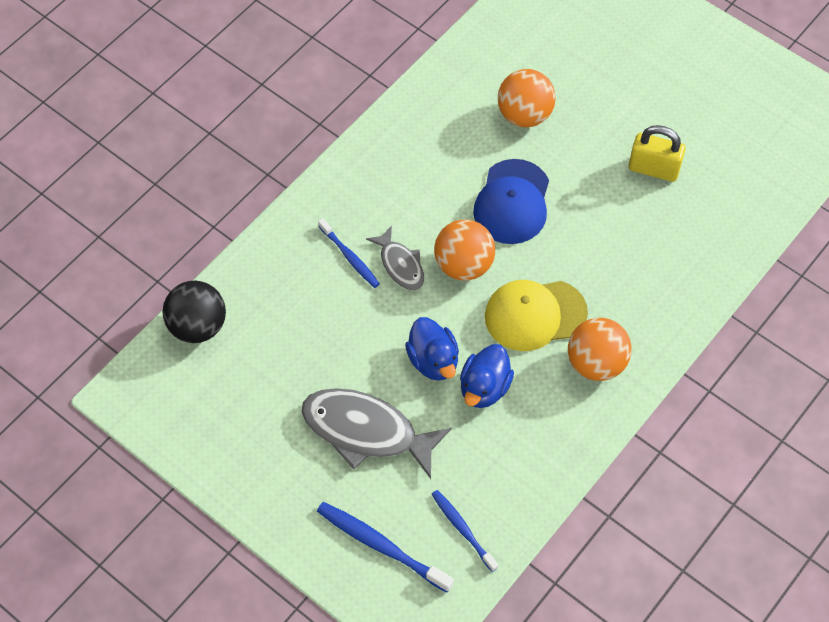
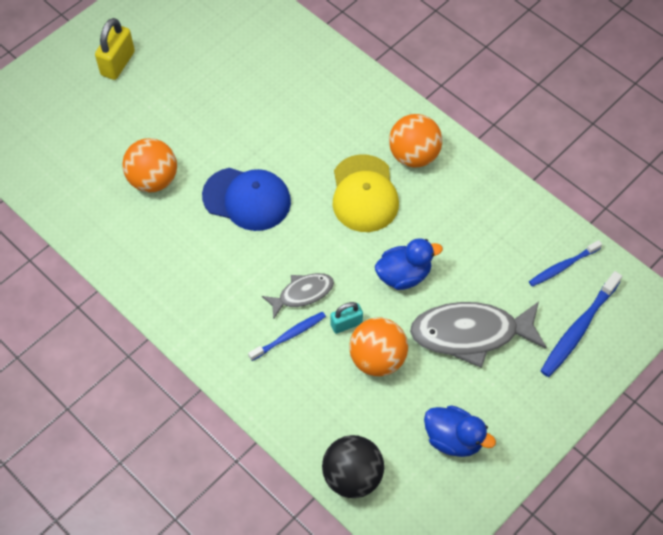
camera: 85 degrees left, 0 degrees up
(366, 431) = (471, 333): grey fish -> grey fish turned 60 degrees clockwise
(368, 308) = (346, 324): none -> turquoise padlock
(464, 265) = (308, 243): orange ball -> orange ball (377, 358)
(484, 388) = (432, 238): blue duck -> blue duck (453, 439)
(653, 169) = (228, 91): yellow padlock -> yellow padlock (118, 63)

